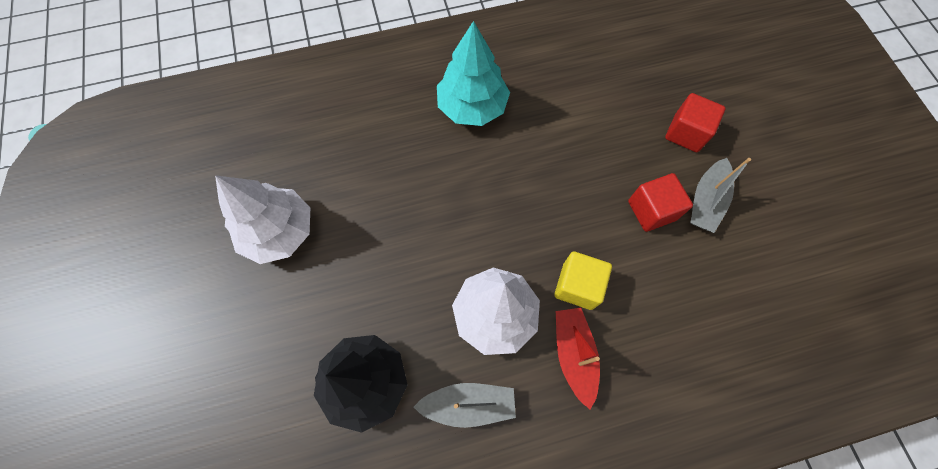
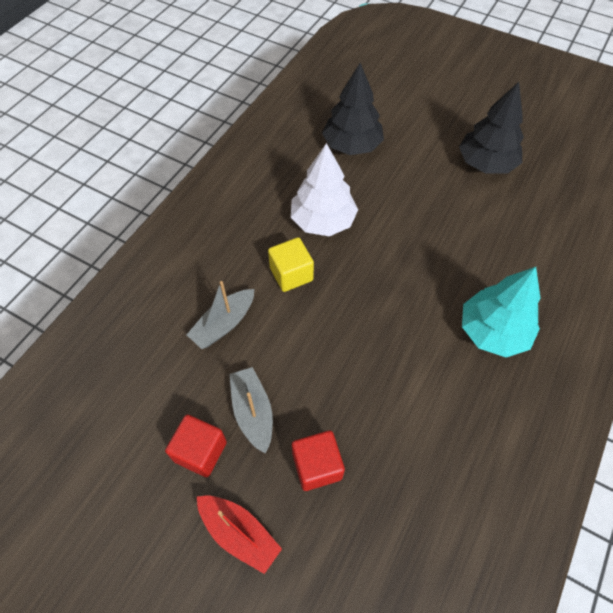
camera: 135 degrees right, 10 degrees down
(279, 231) = (486, 164): white tree -> black tree
(468, 404) = (292, 175): grey boat -> grey boat (224, 324)
(574, 354) = (258, 237): red boat -> red boat (239, 533)
(651, 210) = (287, 367): red cube -> red cube (200, 451)

